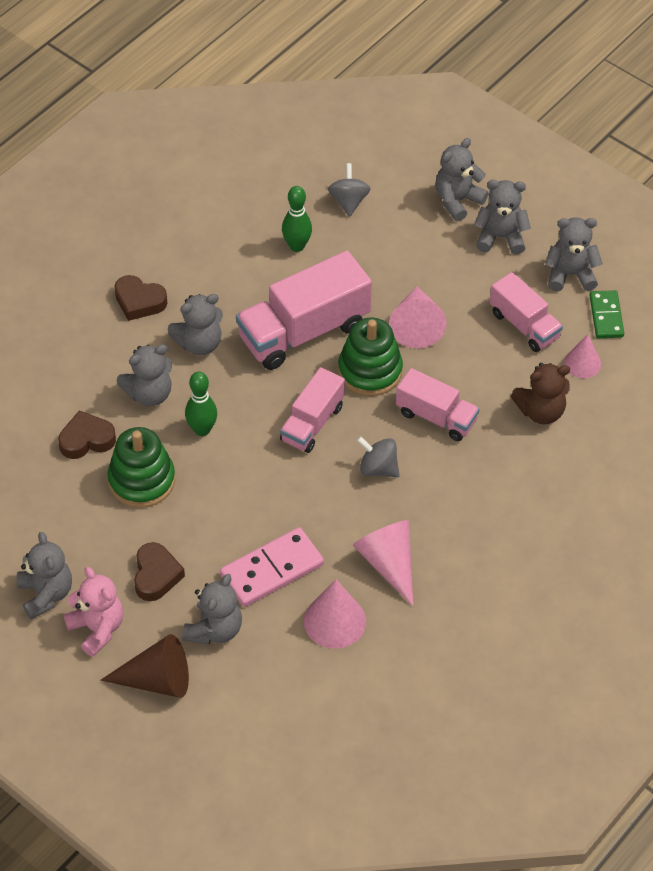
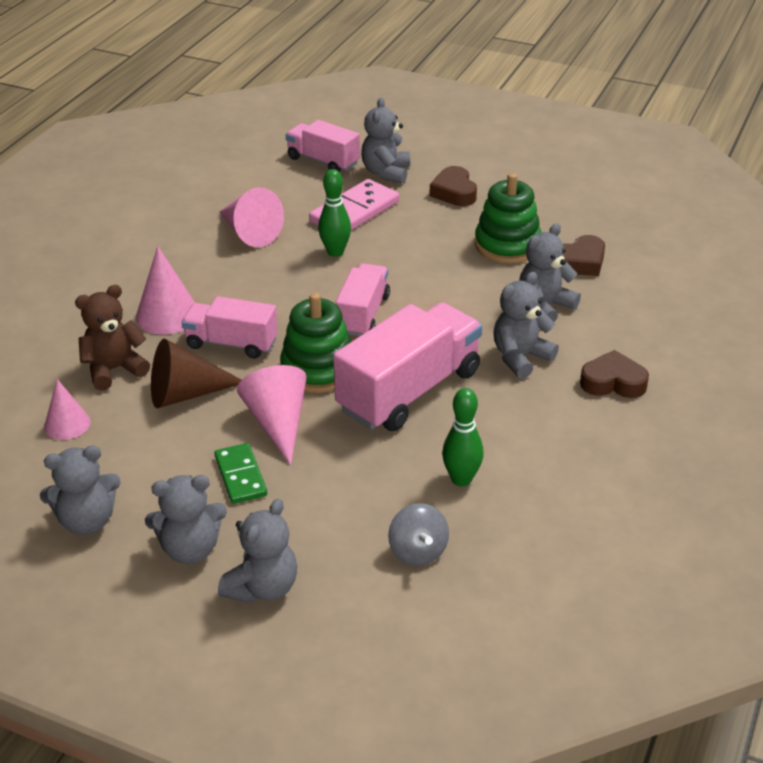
camera: 165 degrees right, 15 degrees down
(46, 594) = (539, 168): grey teddy bear -> none
(97, 628) = (483, 158): pink teddy bear -> none
(156, 680) = (417, 142): brown cone -> brown cone (186, 394)
(202, 430) = (473, 289): green bowling pin -> green bowling pin (335, 252)
(334, 621) = (286, 193): pink cone -> pink cone (167, 315)
(378, 468) = (281, 293): grey spinning top -> none
(524, 325) = (143, 449): pink truck -> pink truck (323, 161)
(606, 316) = (37, 480): green domino -> green domino (241, 476)

